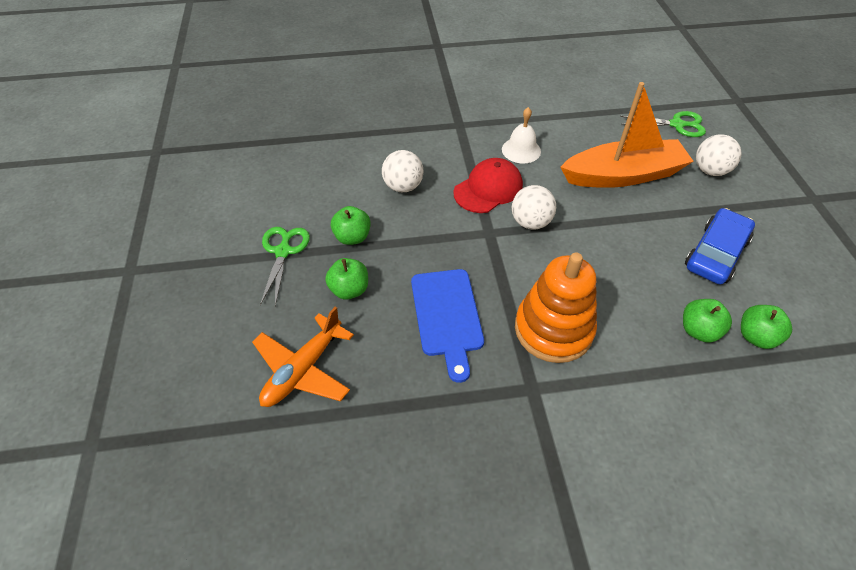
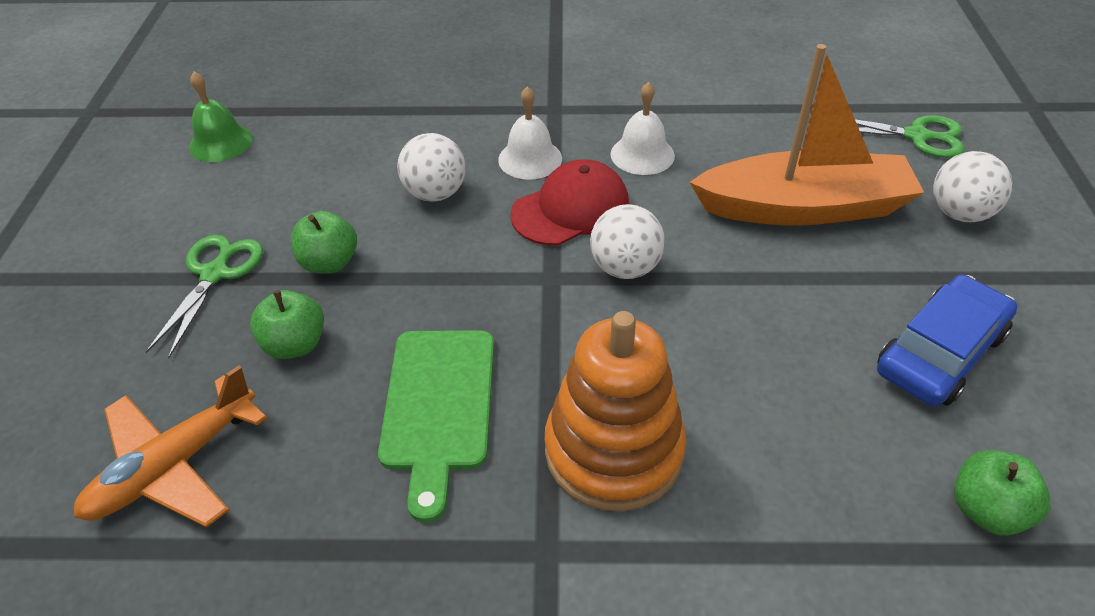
camera: 10 degrees right, 5 degrees down
(253, 165) = (220, 142): none -> green bell
(447, 316) = (438, 406): blue cutting board -> green cutting board
(454, 159) = (530, 159): none -> white bell
(698, 330) = (878, 485): green apple -> none

